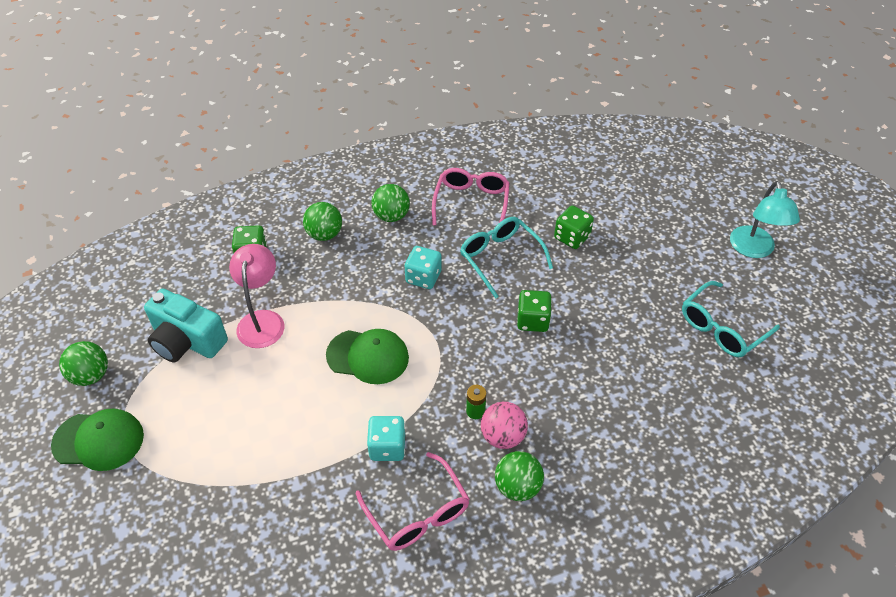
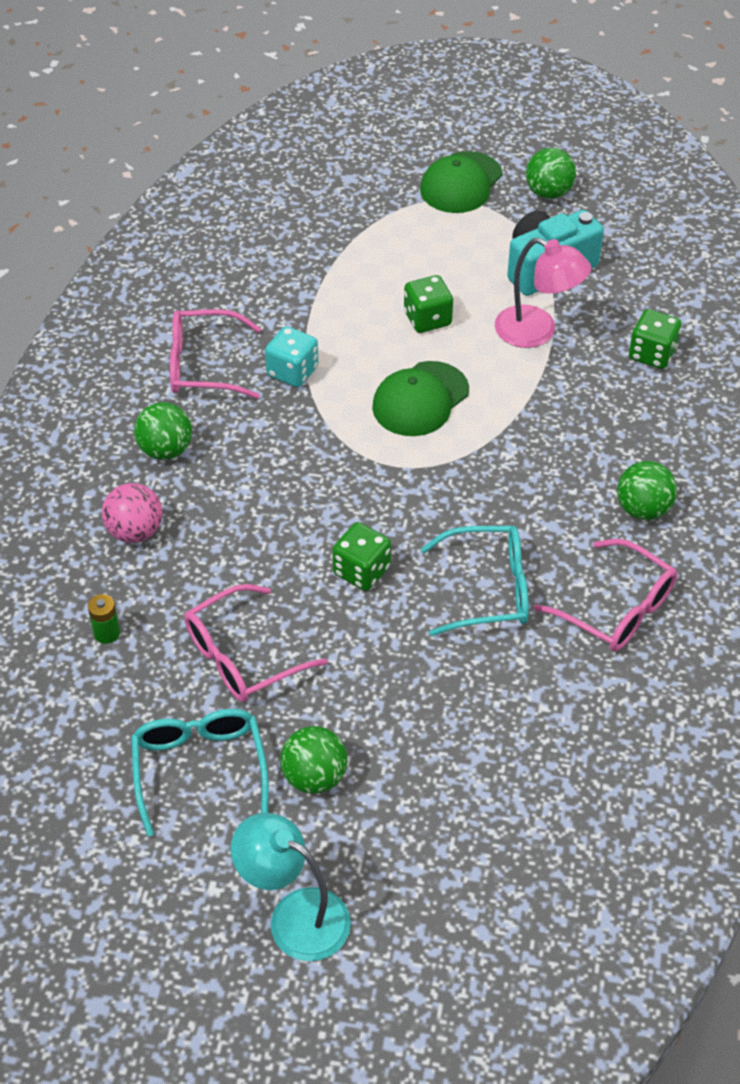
camera: 120 degrees right, 0 degrees up
(324, 234) = (648, 430): green ball -> green ball (314, 777)
(423, 277) = (507, 496): turquoise dice -> none
(475, 411) = (278, 458): green battery -> green battery (107, 633)
(502, 436) = (230, 466): pink ball -> pink ball (135, 531)
(572, 237) = (473, 692): green dice -> green dice (427, 319)
(639, 347) = (242, 657): none -> pink glasses

